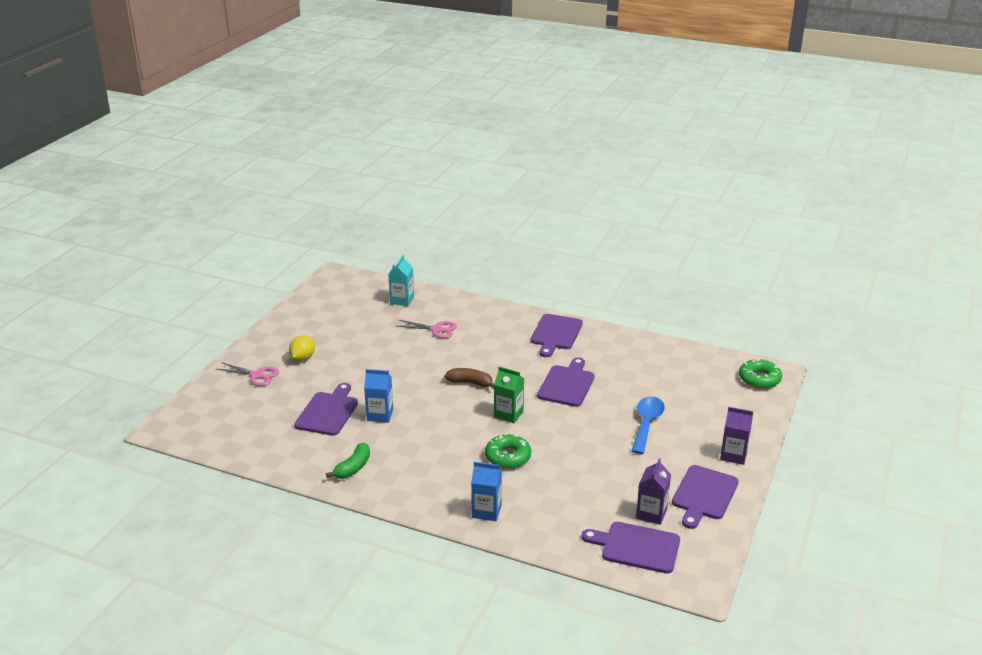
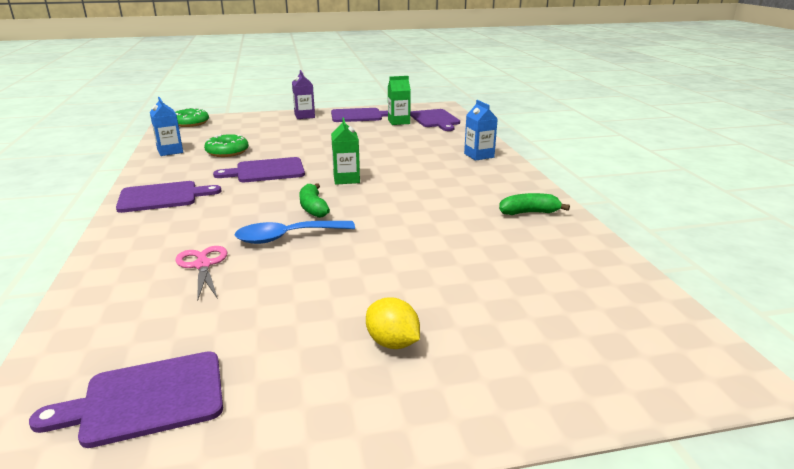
camera: 125 degrees left, 5 degrees down
(257, 375) = (493, 363): pink scissors -> none
(303, 358) = (392, 343): yellow lemon -> yellow lemon turned 60 degrees clockwise
(328, 412) = (477, 261): purple cutting board -> purple cutting board (146, 399)
(380, 415) = (434, 231): blue carton -> blue carton (170, 151)
(402, 300) = (114, 330): turquoise carton -> none
(470, 383) = (313, 208): brown banana -> green banana
(508, 457) = (406, 165): green donut -> green donut (227, 152)
(646, 424) = (296, 138): blue spoon -> blue spoon (287, 237)
(651, 513) = (399, 122): purple carton -> green carton

